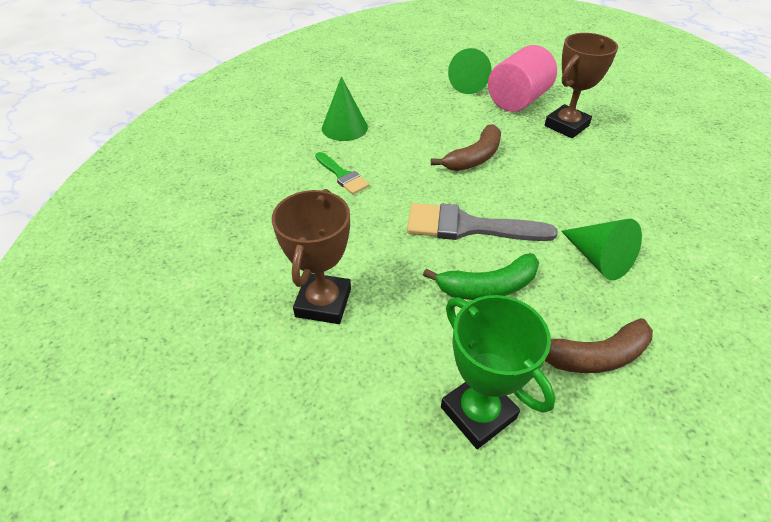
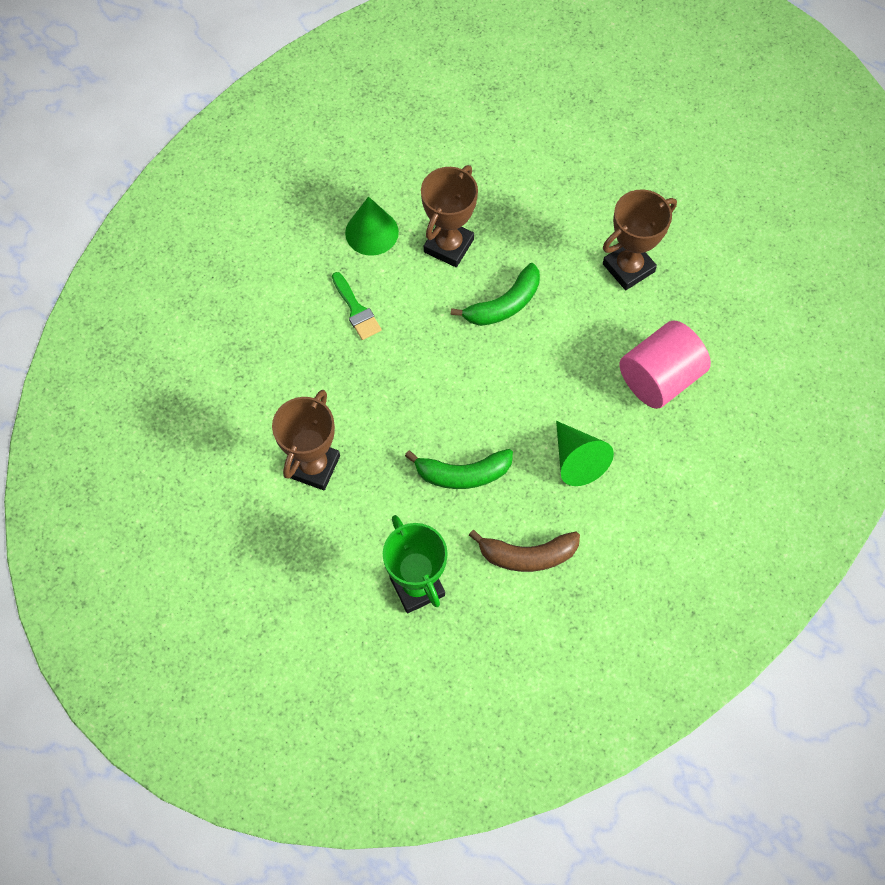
camera: 10 degrees right, 20 degrees up
(412, 128) = (448, 246): none -> brown trophy
(468, 227) = (467, 401): grey brush -> none
(469, 84) = (539, 172): green cone -> none
(474, 157) = (504, 304): brown banana -> green banana
(517, 100) = (588, 213): pink cylinder -> pink cylinder (659, 378)

